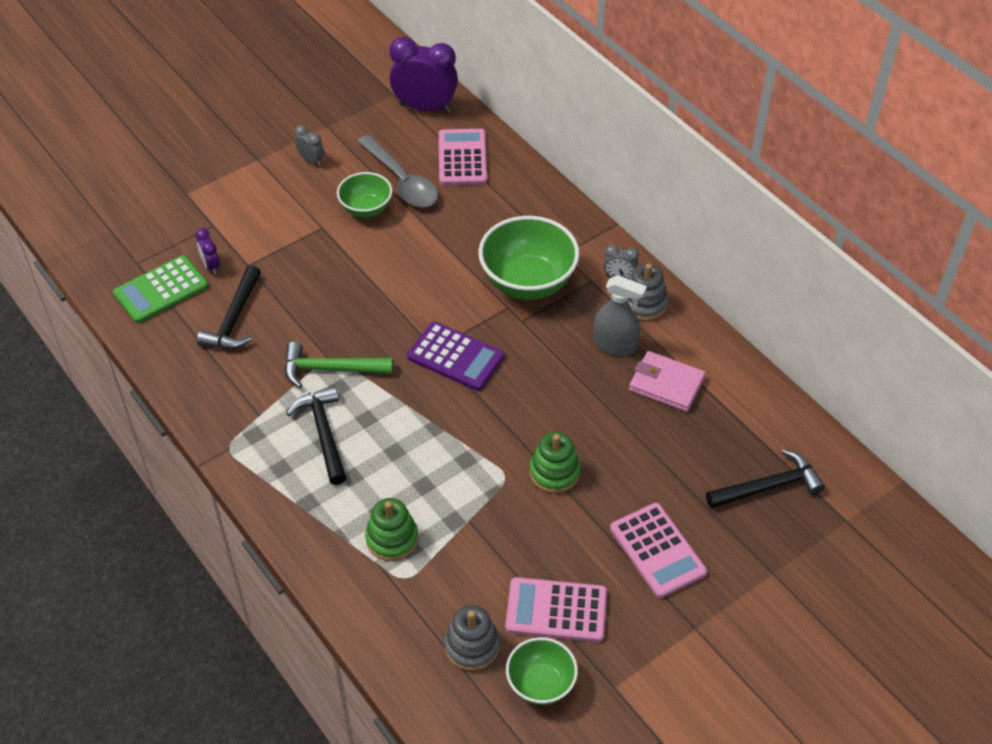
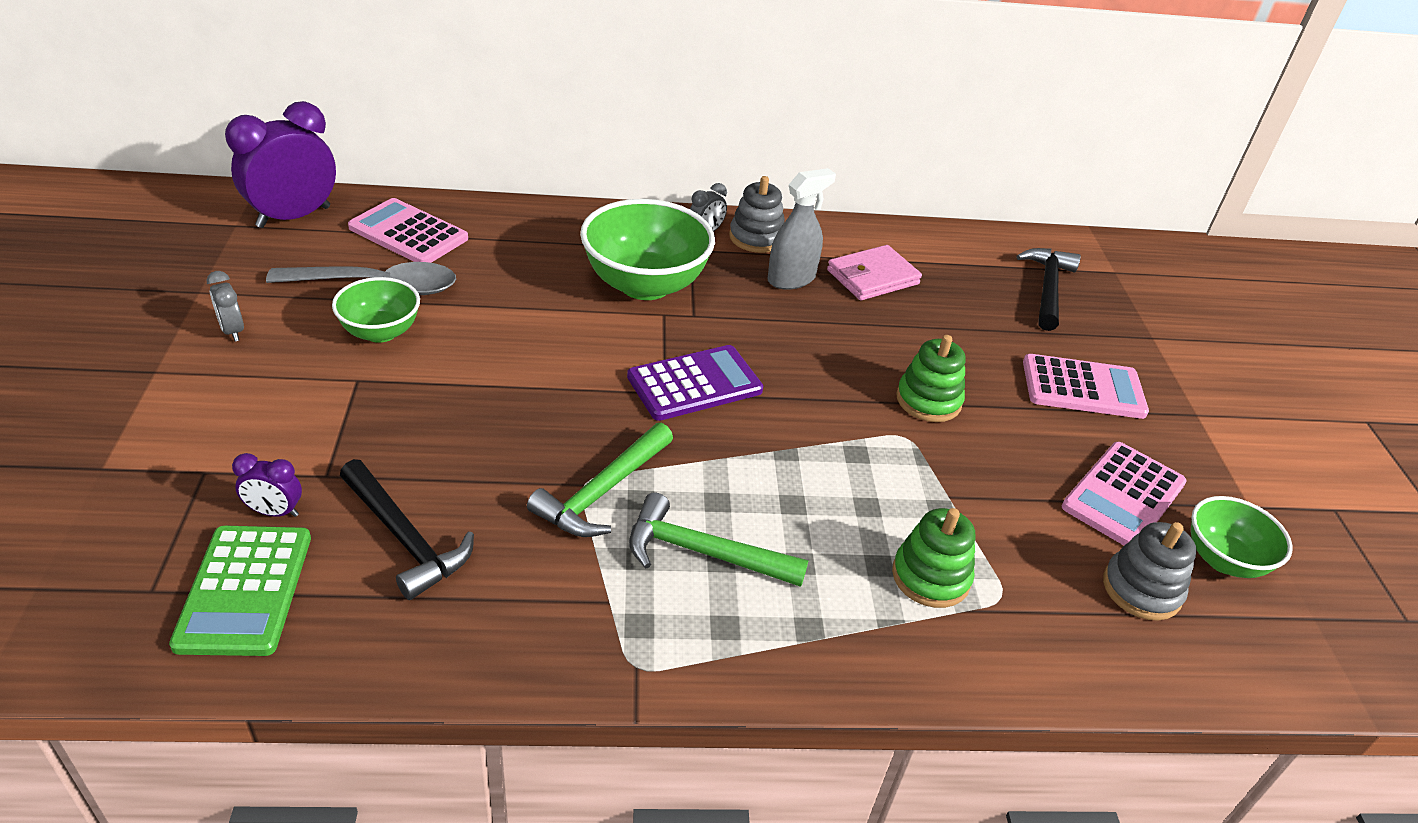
camera: 60 degrees left, 10 degrees down
(311, 160) = (232, 331): grey clock -> grey clock turned 105 degrees counterclockwise
(323, 433) = (704, 553): black hammer -> green hammer

